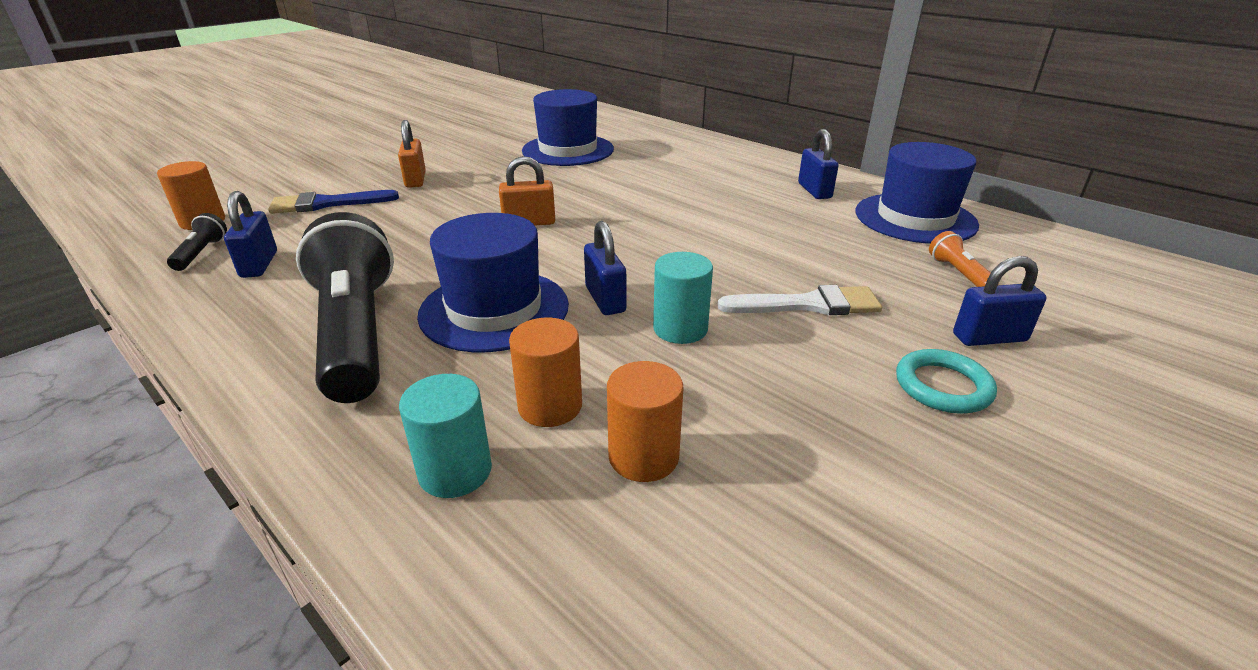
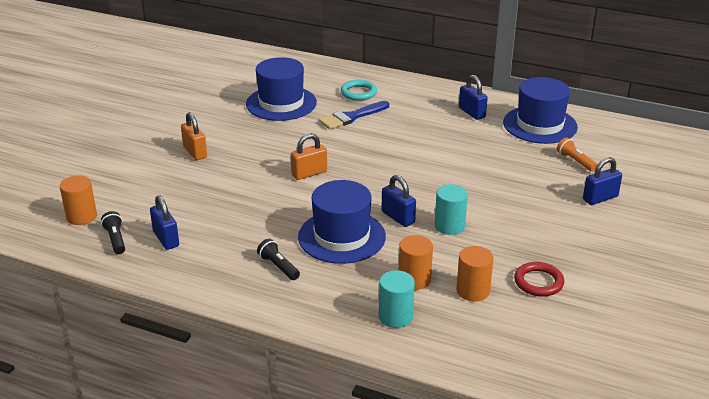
camera: 20 degrees left, 0 degrees up
(327, 204) = (154, 185): blue brush -> blue brush (351, 117)
(357, 333) = (278, 266): black flashlight -> black flashlight, size x0.40
(793, 473) = (538, 282): none -> red ring
(808, 305) = (506, 197): white brush -> none
(942, 386) = (586, 229): turquoise ring -> turquoise ring (358, 93)

